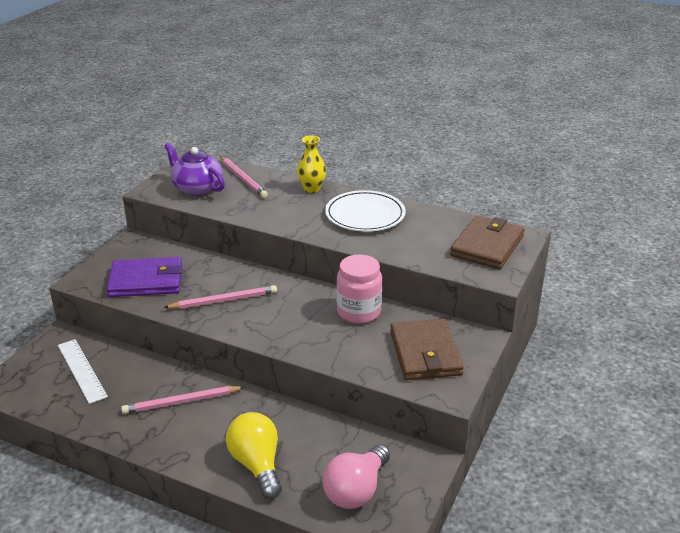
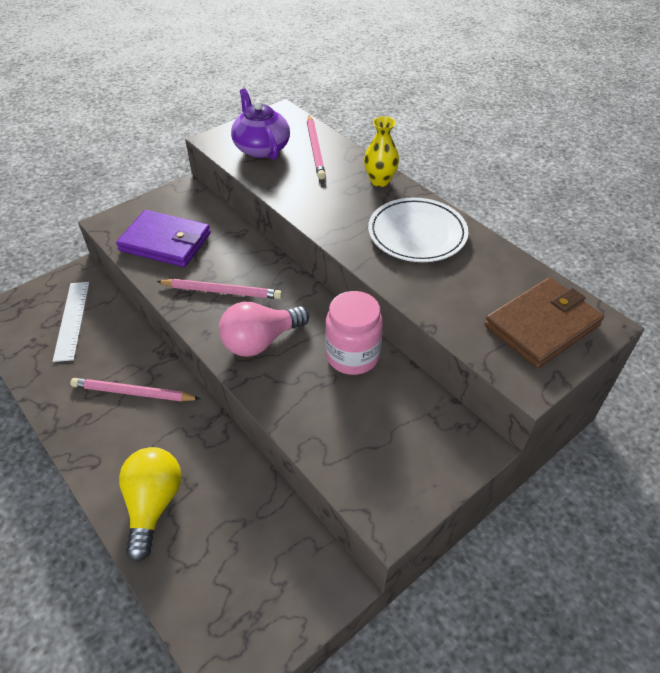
camera: 25 degrees right, 15 degrees up
(356, 490) = (231, 588): pink light bulb -> pink light bulb (260, 341)
(425, 353) = (393, 444): brown wallet -> none

